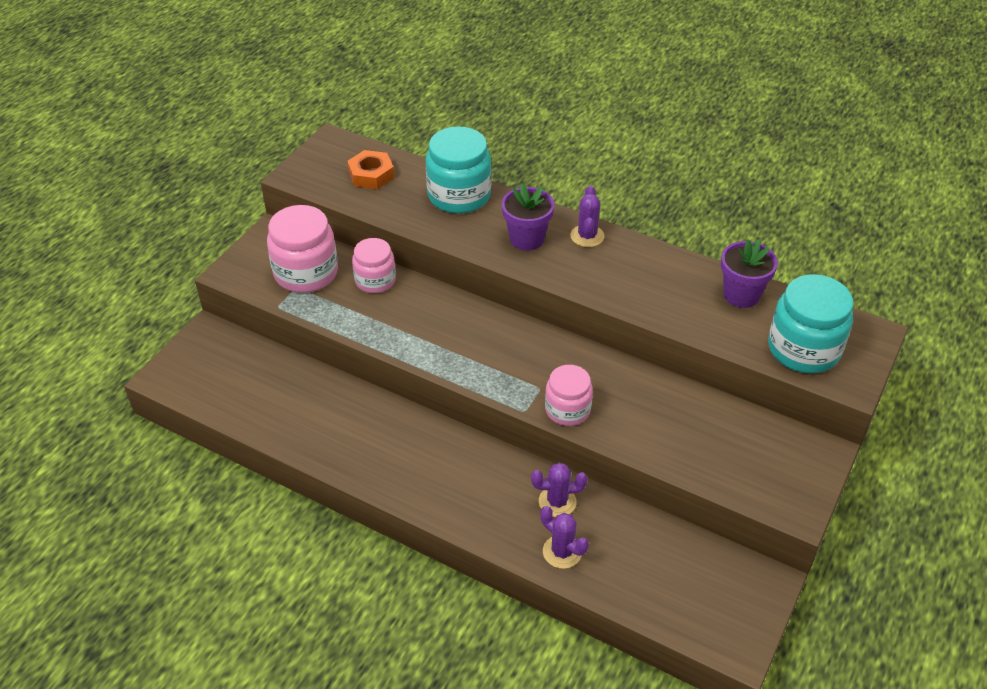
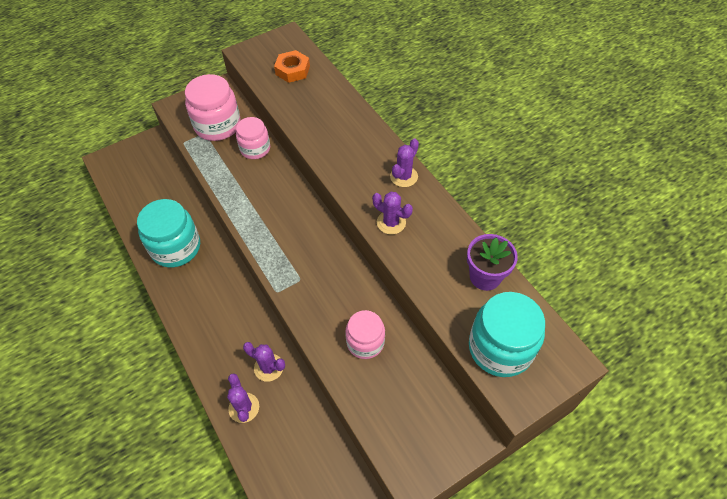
camera: 30 degrees right, 10 degrees up
(459, 195) = (338, 108): turquoise jar -> turquoise jar (176, 247)
(526, 239) = (358, 161): purple flower pot -> none
(567, 410) = (306, 305): pink jar -> pink jar (365, 342)
(610, 283) = (391, 222): none -> purple cactus

